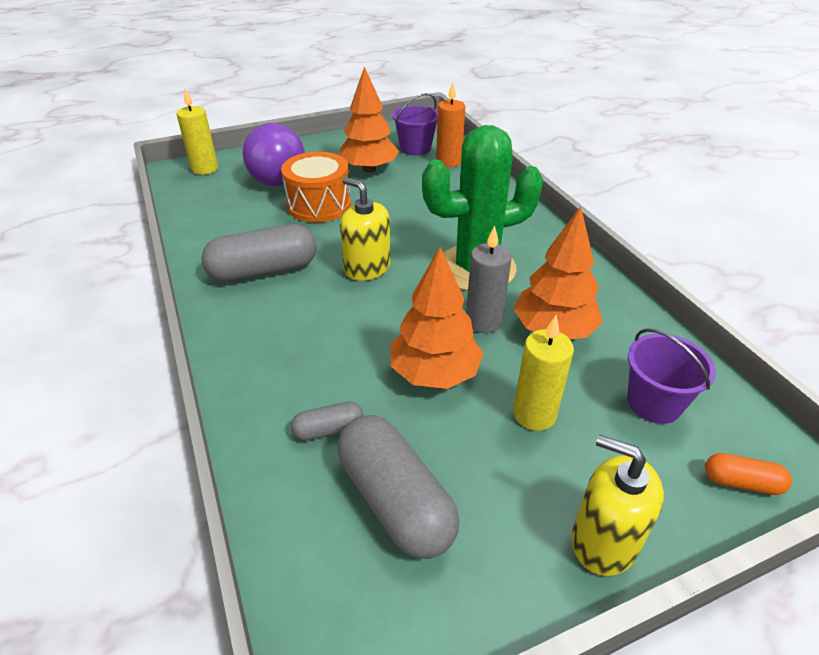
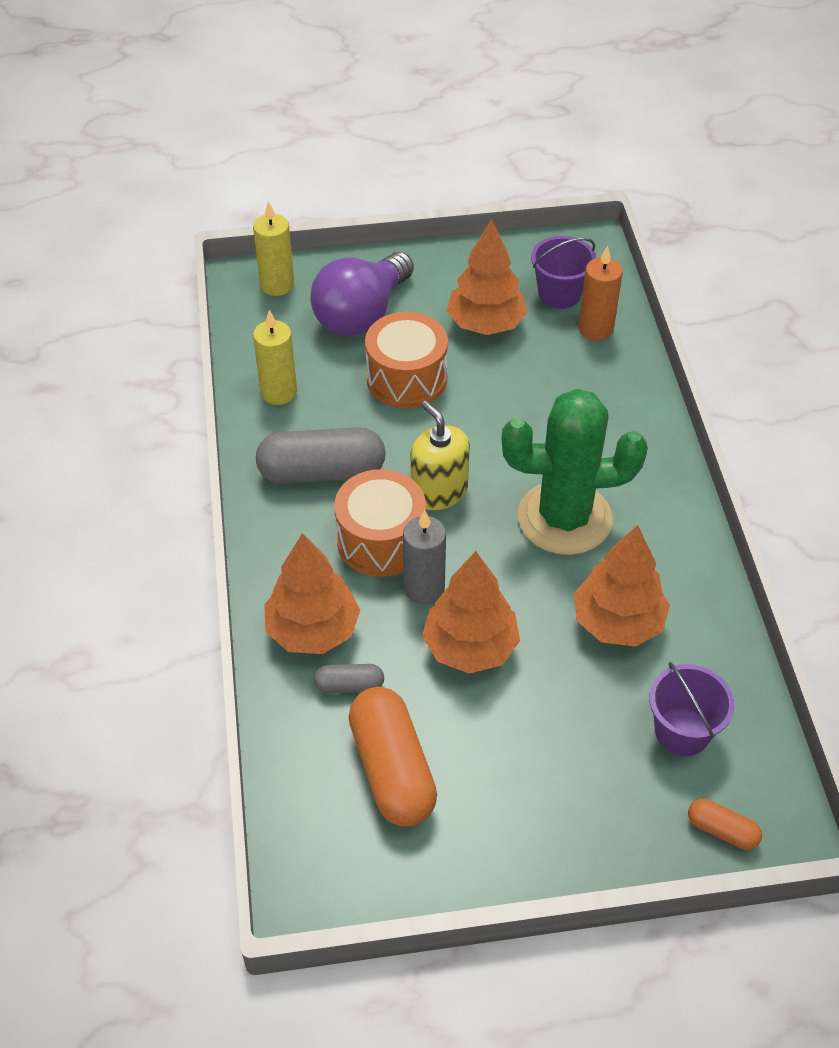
camera: 15 degrees right, 10 degrees up
(274, 176) = (362, 314): purple light bulb -> purple light bulb turned 45 degrees clockwise
(281, 388) = (313, 630): none -> orange tree
(328, 308) = (381, 540): none -> orange drum
(395, 500) = (392, 769): grey capsule -> orange capsule
(483, 321) = (545, 594): grey candle -> grey candle (424, 588)
(534, 414) = (554, 716): yellow candle -> yellow candle (279, 392)
(603, 541) = (563, 849): yellow soap dispenser -> none

